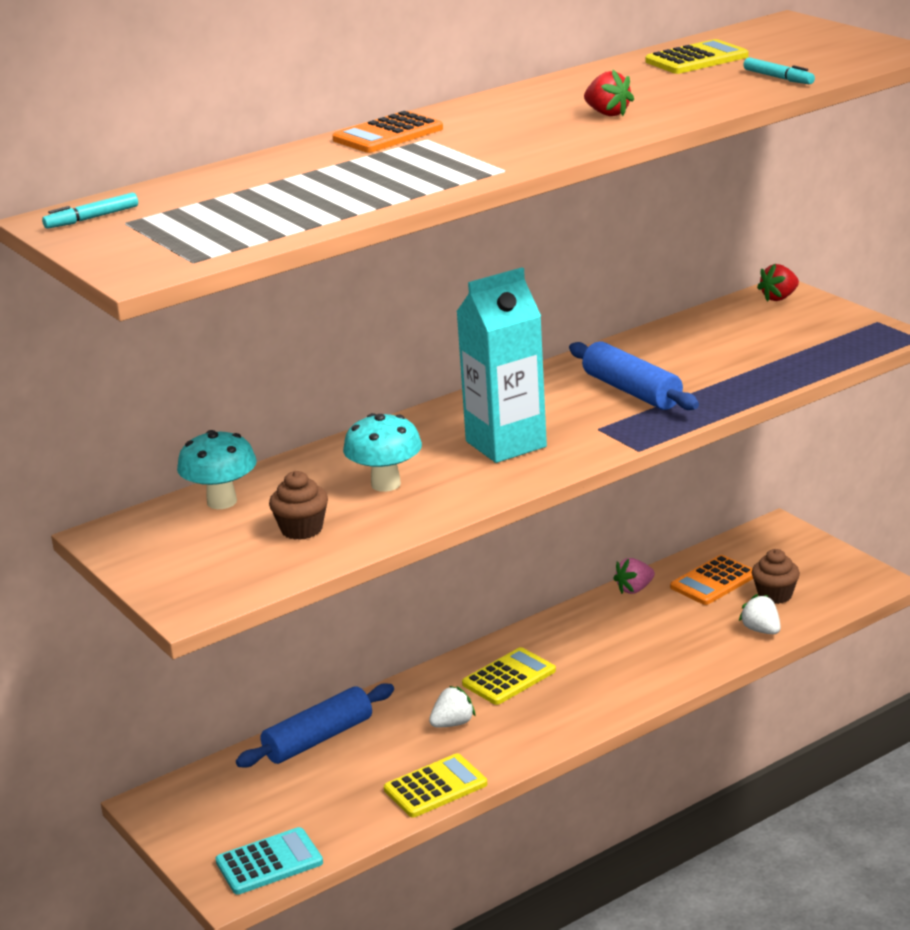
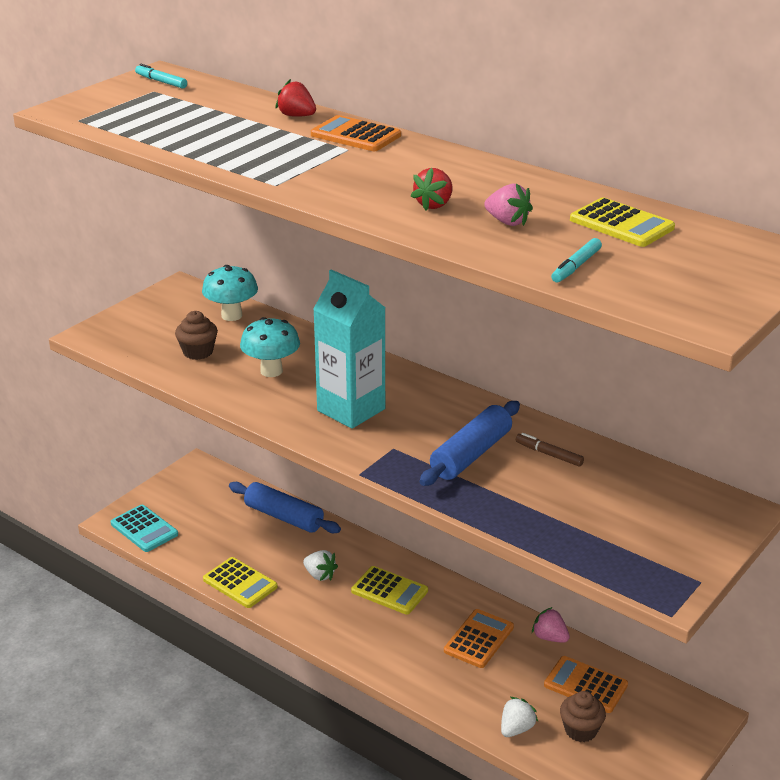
camera: 70 degrees right, 5 degrees up
(618, 631) = (479, 639): none -> orange calculator
(651, 355) = (549, 454): none -> brown marker
(667, 92) = (507, 222): none -> pink strawberry
(779, 298) = (724, 511): red strawberry -> red strawberry (296, 116)

